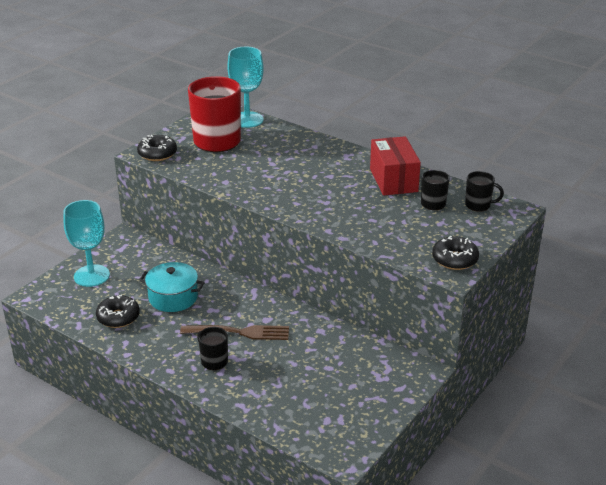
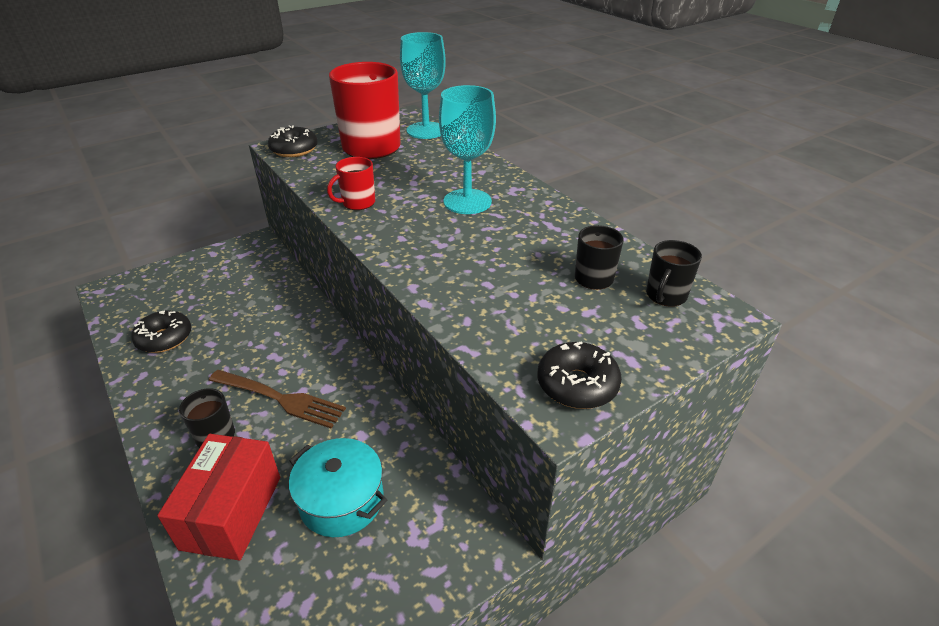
camera: 20 degrees right, 5 degrees up
(91, 276) = (185, 279): turquoise goblet -> turquoise goblet (467, 202)
(173, 297) = (244, 328): turquoise pot -> turquoise pot (341, 500)
(245, 185) = (357, 203): none -> red mug
(393, 180) = (556, 232): red box -> red box (232, 512)
(478, 205) = (665, 296): black mug -> black mug turned 90 degrees clockwise

